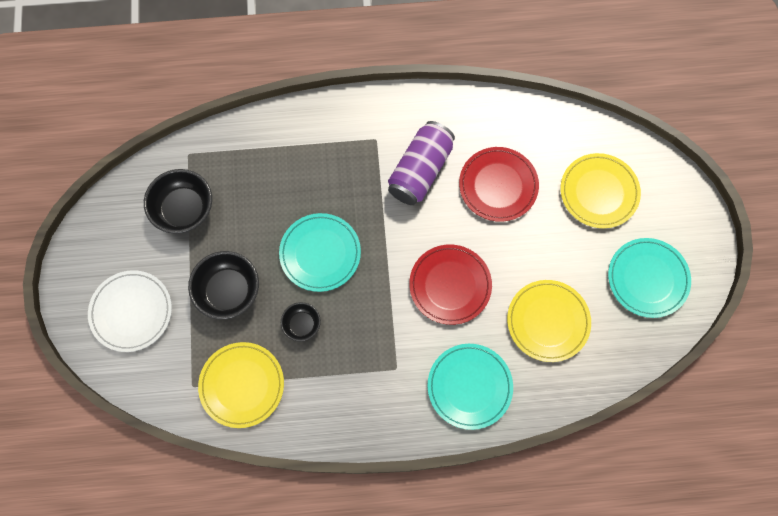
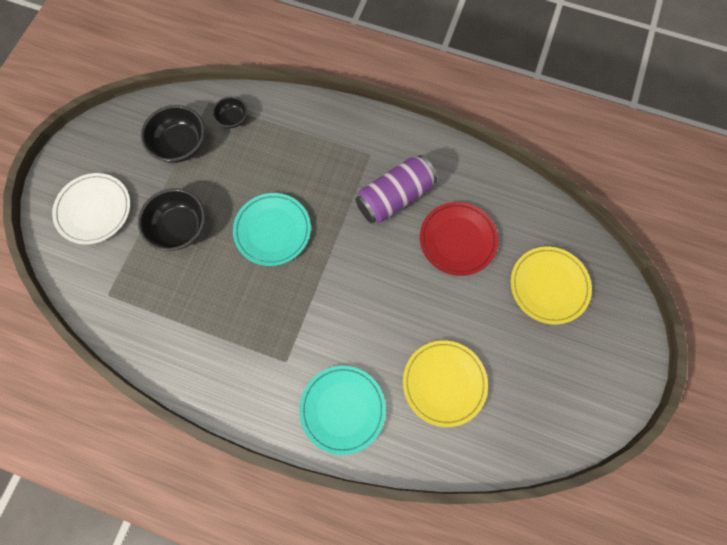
camera: 25 degrees right, 0 degrees up
(242, 385) = (148, 313): yellow plate -> none
(302, 324) = (225, 284): black bowl -> black bowl (233, 119)
(450, 285) = (371, 309): red plate -> none
(647, 278) = (558, 387): turquoise plate -> none

